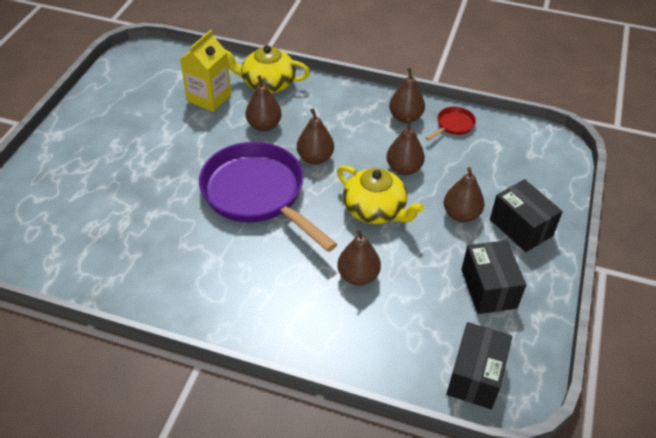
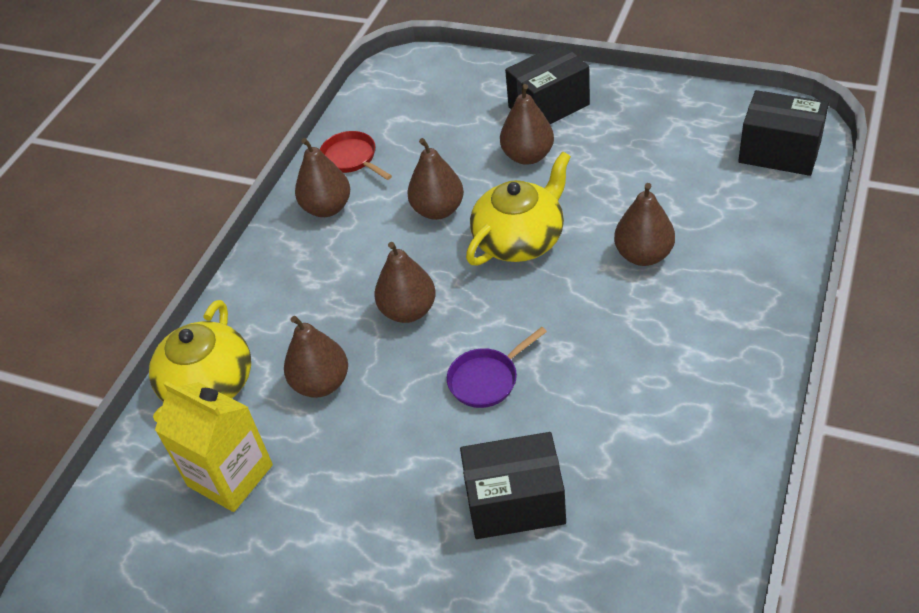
camera: 80 degrees left, 0 degrees up
(258, 194) = (487, 379): purple pan -> purple pan, size x0.41
(488, 288) = (650, 137): black box -> black box (515, 502)

